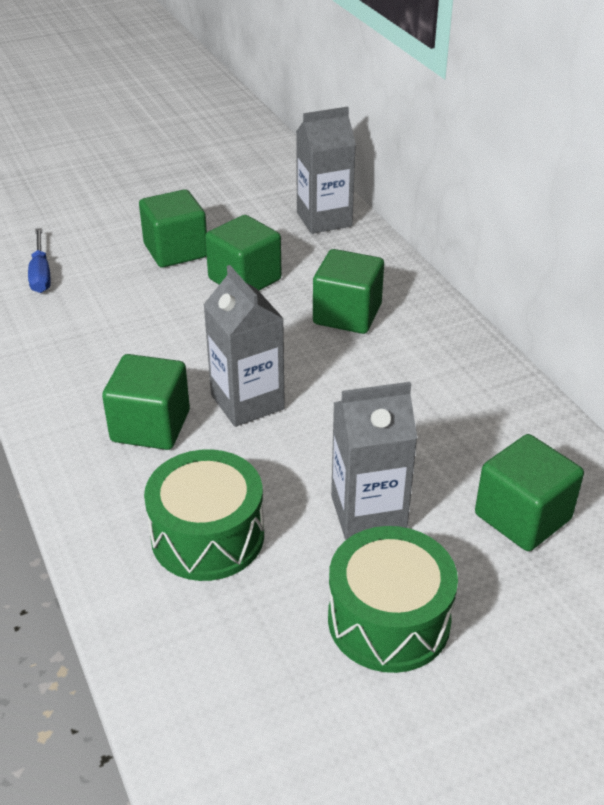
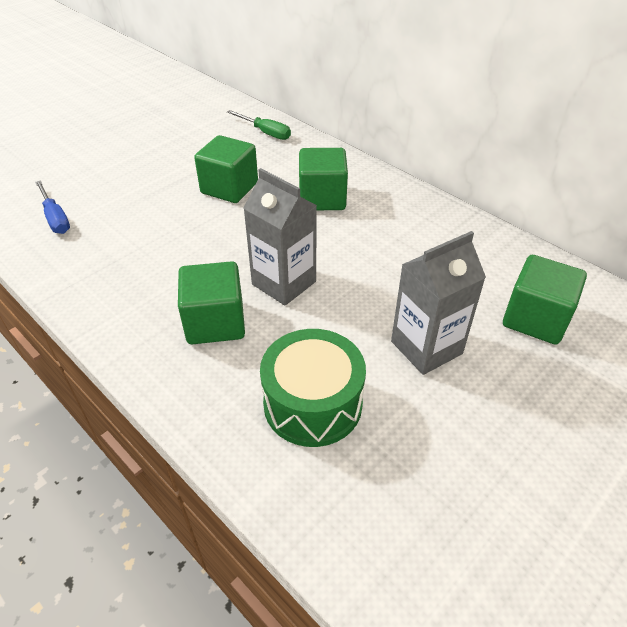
camera: 20 degrees left, 5 degrees up
(176, 251) = (162, 177): green cube -> none
(324, 219) = (265, 132): grey carton -> green screwdriver
(389, 619) = (492, 430): green drum -> none

